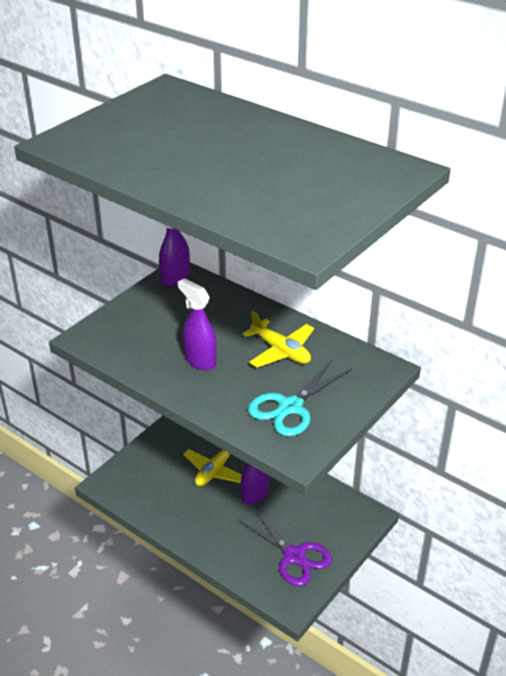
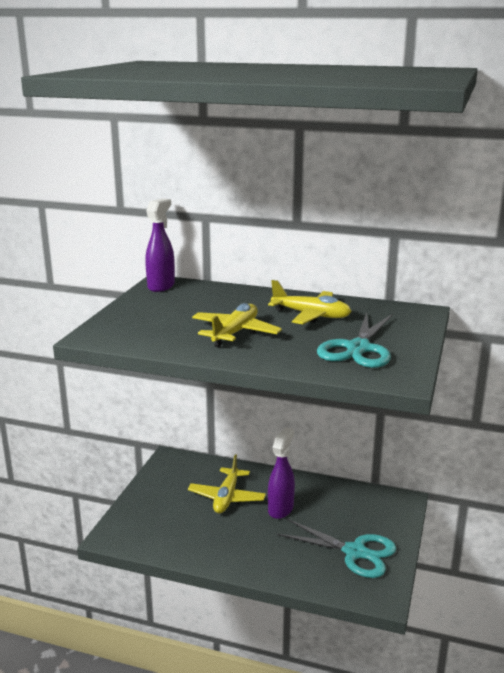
camera: 20 degrees left, 15 degrees down
(200, 360) = (235, 333): purple spray bottle -> yellow plane
(294, 556) = (355, 552): purple scissors -> turquoise scissors

